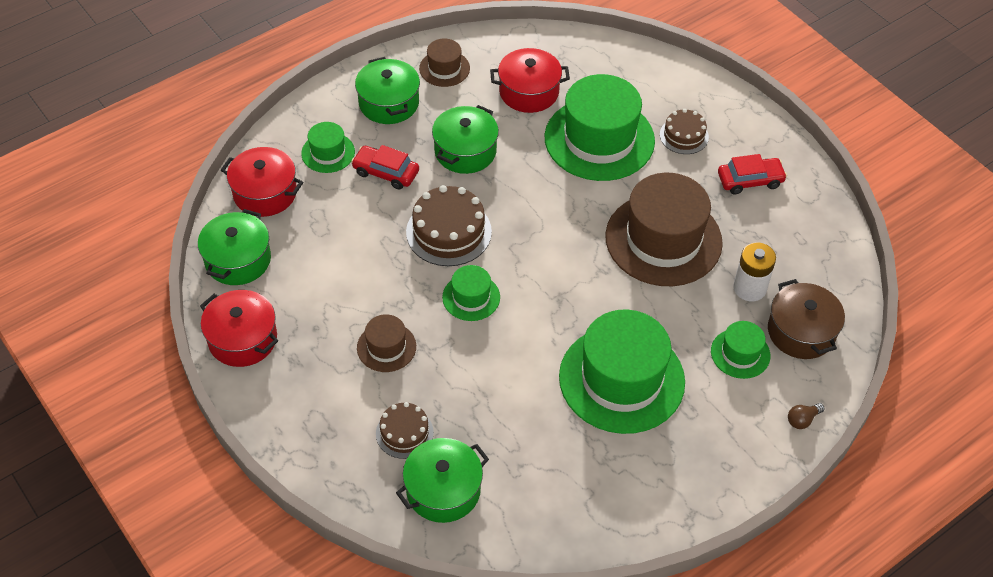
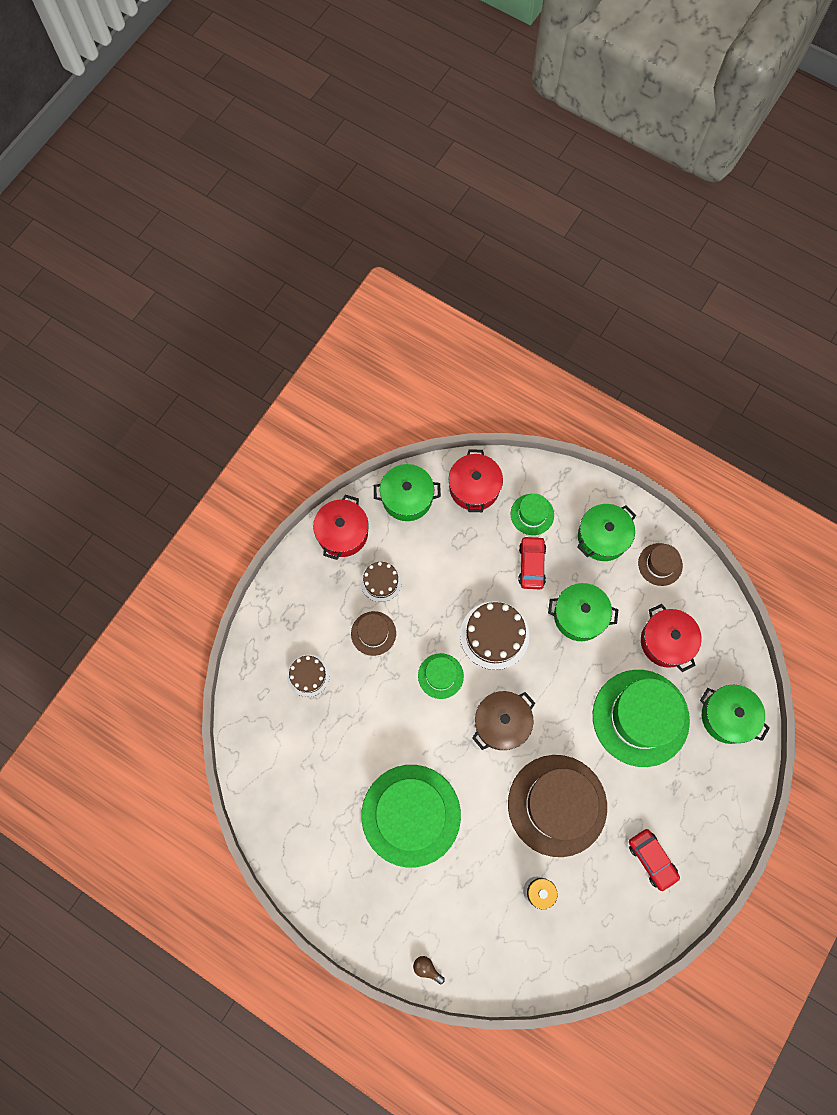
camera: 70 degrees right, 20 degrees up
(443, 490) = (273, 720): green pot -> green pot (727, 716)
(684, 136) = (677, 787): brown cake -> brown cake (381, 581)
(740, 353) = (470, 901): green hat -> none
(801, 332) = (510, 946): brown pot -> brown pot (502, 723)

